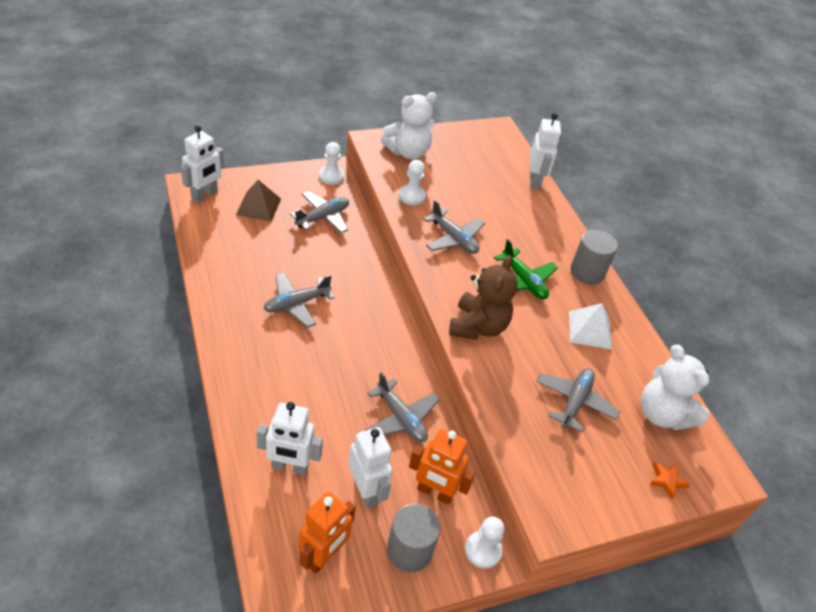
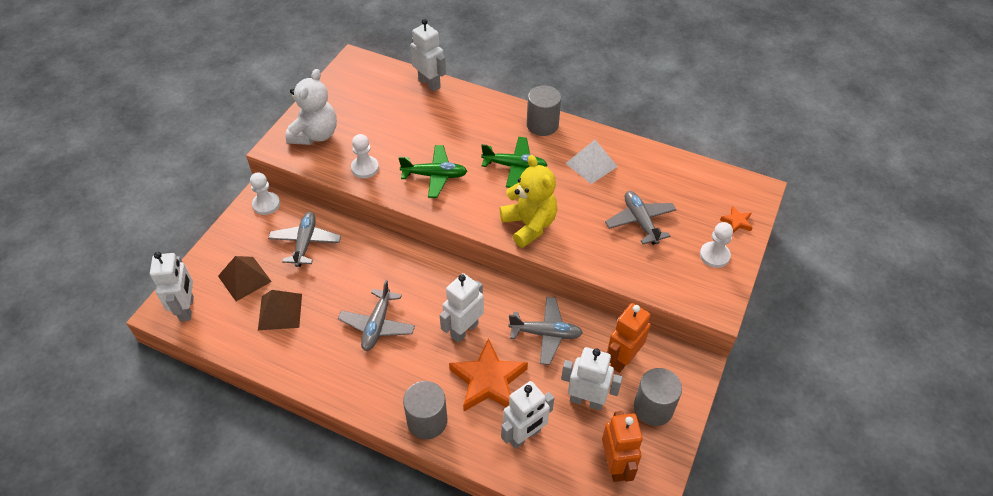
camera: 40 degrees left, 5 degrees up
(242, 390) = (427, 421): none -> grey cylinder
(251, 243) = (280, 311): none -> brown pyramid
(317, 407) = (488, 381): none -> orange star
(347, 360) = (464, 330): none -> white robot
(435, 492) = (622, 359): orange robot -> orange robot turned 150 degrees clockwise
(453, 239) = (434, 176): grey plane -> green plane
(478, 326) = (529, 225): brown teddy bear -> yellow teddy bear
(483, 550) = (687, 364): white pawn -> white pawn (714, 255)
(662, 414) = (689, 183): white teddy bear -> none

